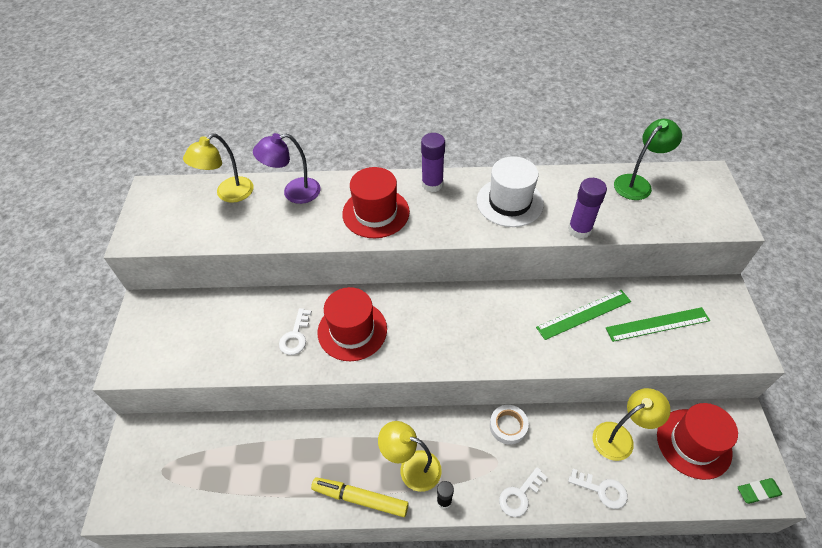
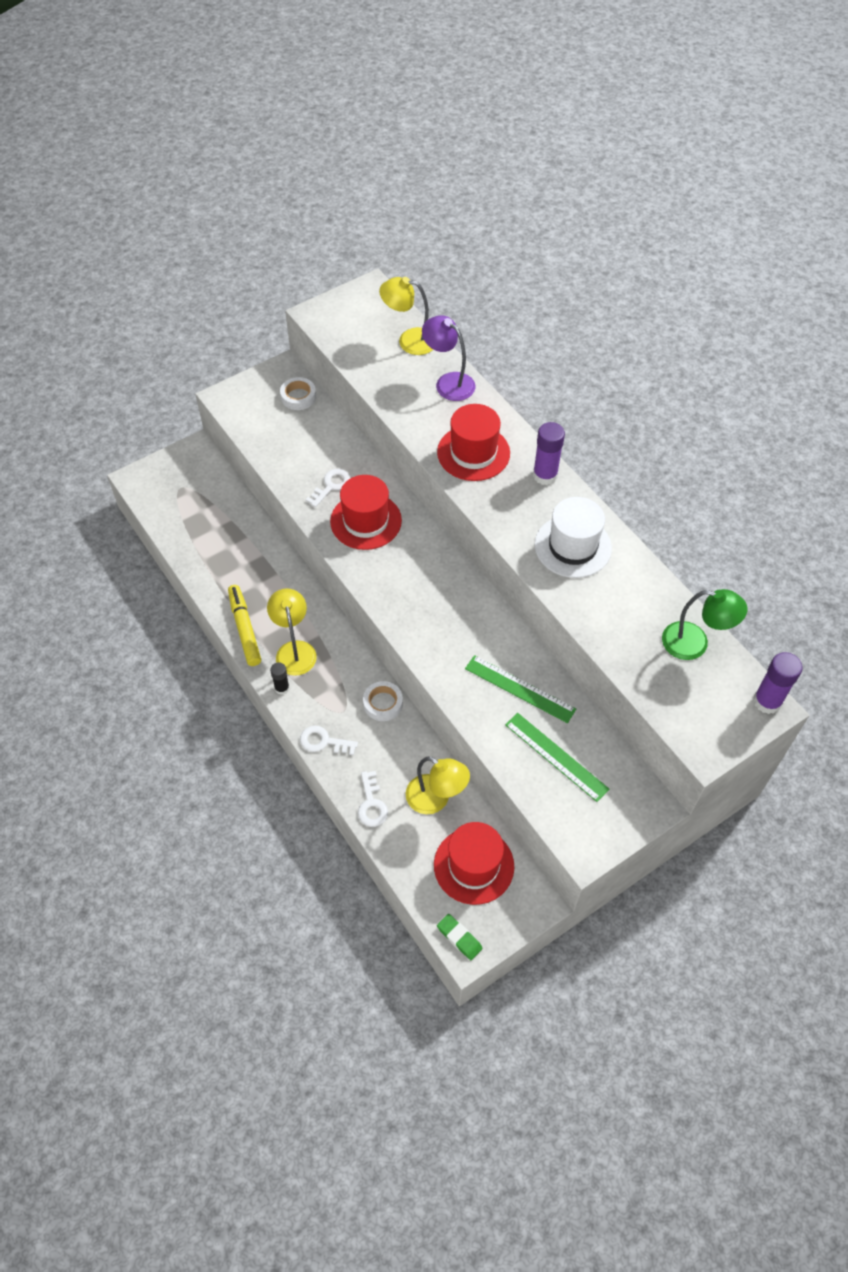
camera: 55 degrees right, 5 degrees up
(182, 310) = (298, 397): none -> white tape
(295, 336) = (331, 486): white key -> white key turned 150 degrees clockwise
(579, 229) = (583, 618): purple glue stick -> purple glue stick (767, 701)

